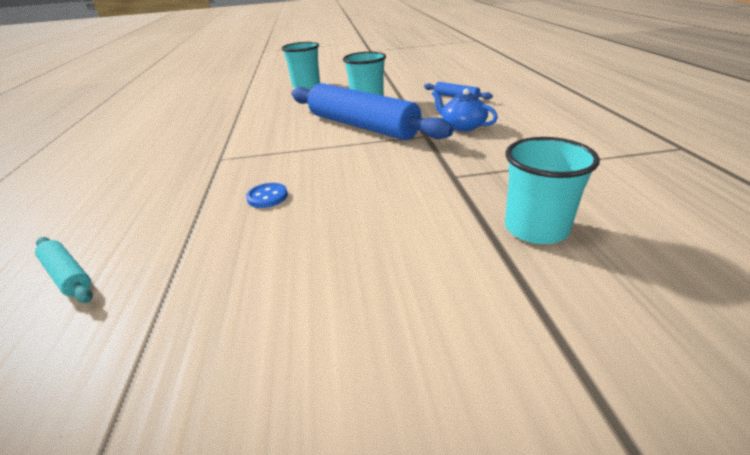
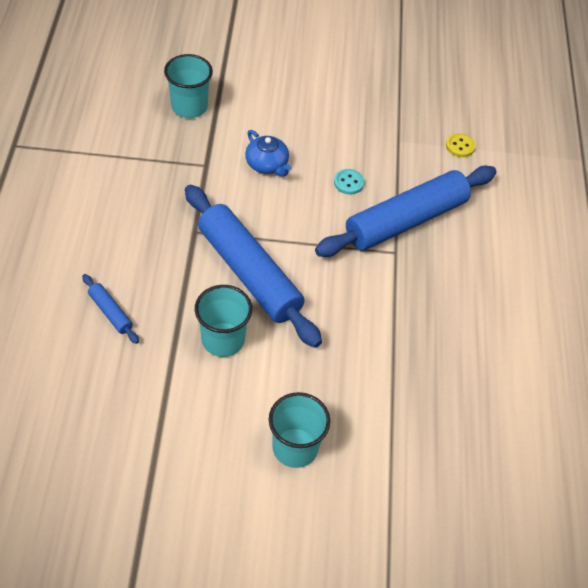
camera: 175 degrees left, 20 degrees up
(67, 276) = (460, 146): turquoise rolling pin -> yellow button
(200, 180) = (406, 221): none -> blue rolling pin
(267, 197) = (348, 182): blue button -> turquoise button
(462, 126) = (151, 237): blue teapot -> blue teapot (267, 164)

